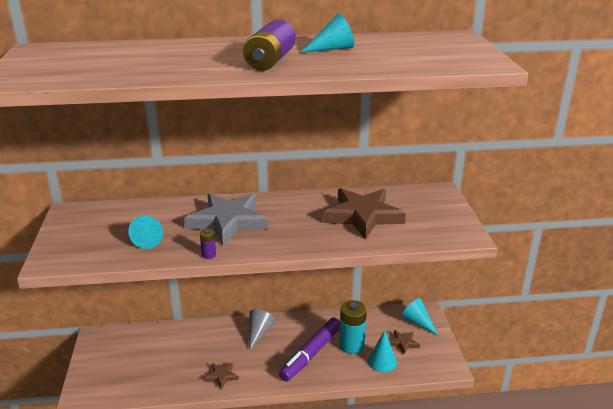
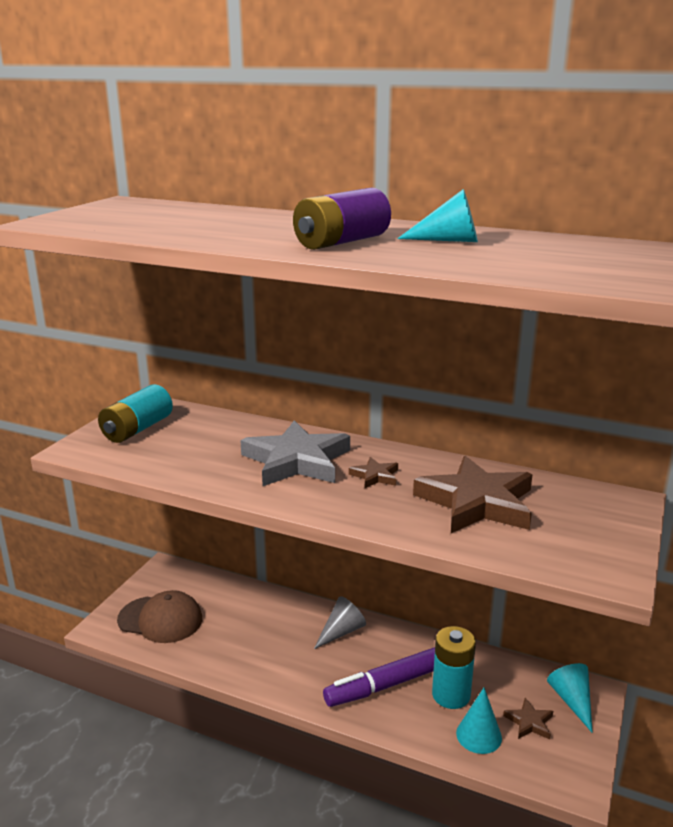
camera: 30 degrees right, 5 degrees down
(84, 232) = (137, 429): none -> turquoise battery
(123, 373) = (160, 619): none -> brown cap
(150, 238) = (193, 455): turquoise cone -> none
(209, 255) = (236, 492): purple battery -> none
(222, 376) = (259, 667): brown star -> brown star (375, 476)

